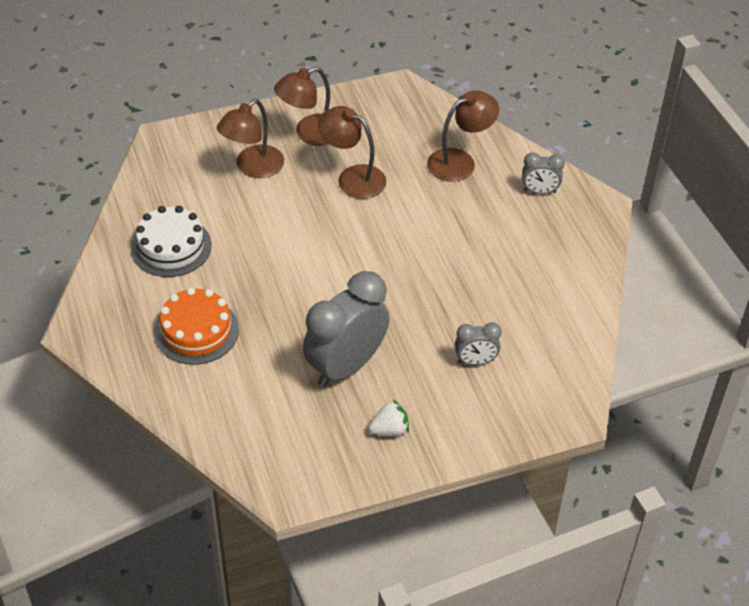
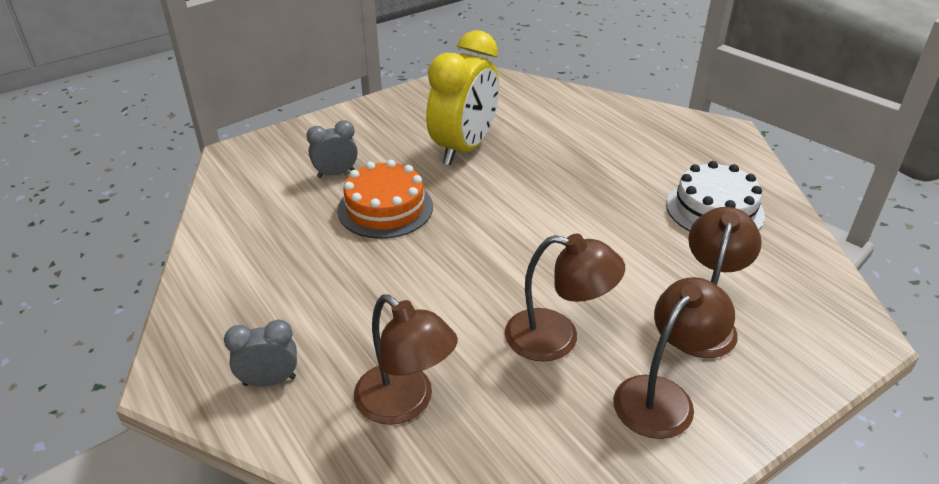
camera: 165 degrees right, 10 degrees down
(196, 331) = (623, 148): orange cake -> orange cake (385, 208)
(346, 366) = (464, 149): grey clock -> yellow clock
(389, 430) = (405, 117): white strawberry -> none
(460, 161) = (405, 403): brown lamp -> brown lamp turned 90 degrees counterclockwise

